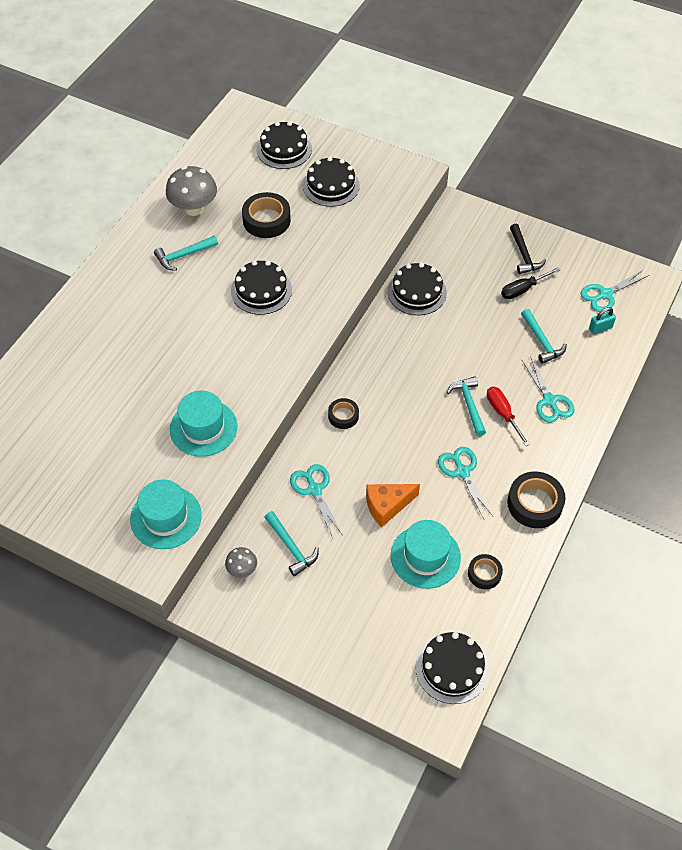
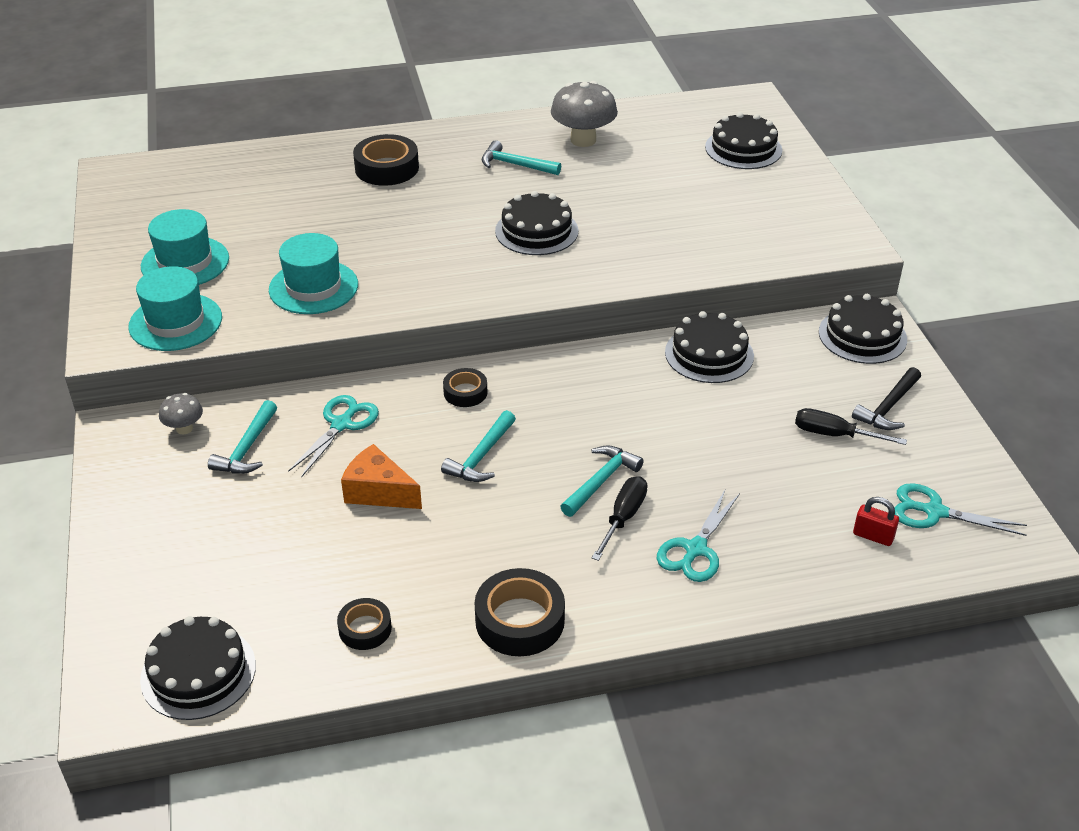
camera: 50 degrees right, 15 degrees down
(266, 220) = (633, 187): black tape -> black tape (387, 168)
(331, 185) = (742, 200): black cake -> black cake (862, 336)
(425, 556) = (339, 562): turquoise hat -> turquoise hat (185, 262)
(462, 471) = (496, 528): turquoise scissors -> none
(503, 414) = (623, 518): red screwdriver -> black screwdriver
(541, 341) = (778, 493): turquoise hammer -> turquoise hammer (481, 456)
(600, 328) = (873, 536): turquoise padlock -> red padlock

